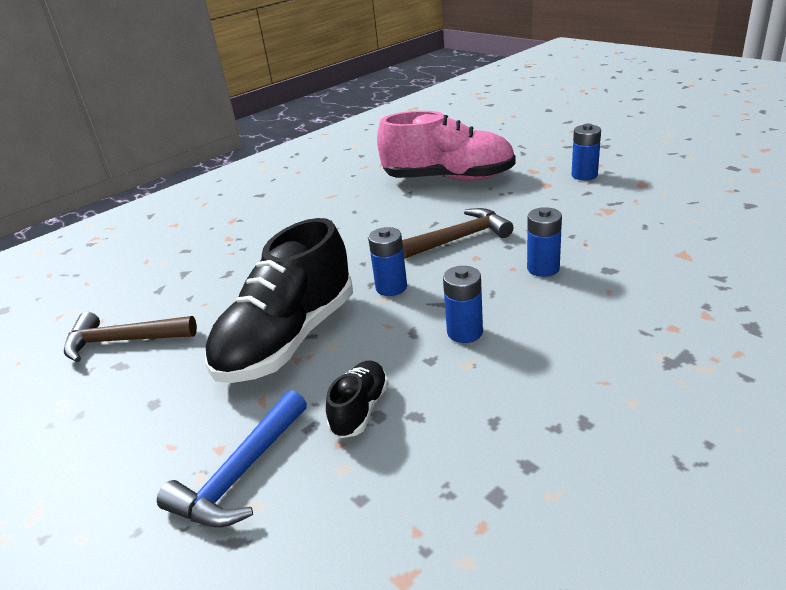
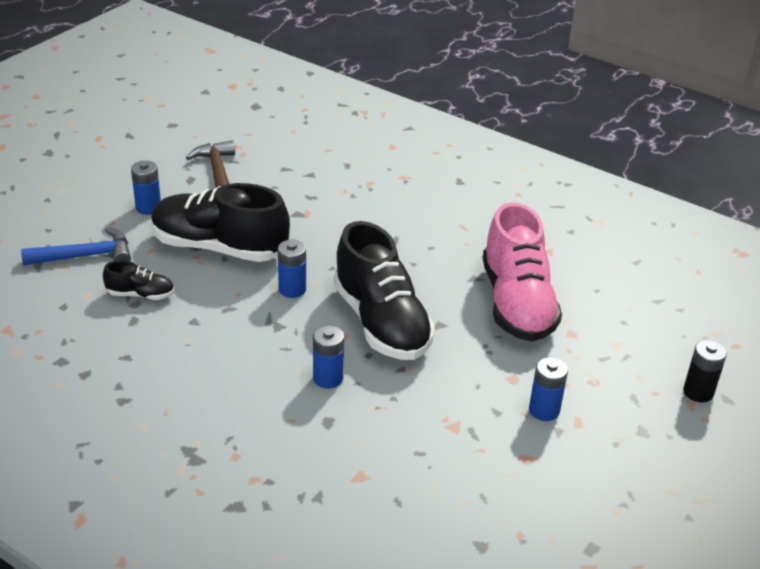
camera: 70 degrees right, 5 degrees up
(240, 474) = (86, 256): blue hammer -> blue hammer turned 150 degrees clockwise
(461, 238) = (381, 322): brown hammer -> black shoe
(465, 332) = (228, 336): blue battery -> blue battery (148, 208)
(561, 128) = (698, 392): none -> black battery

